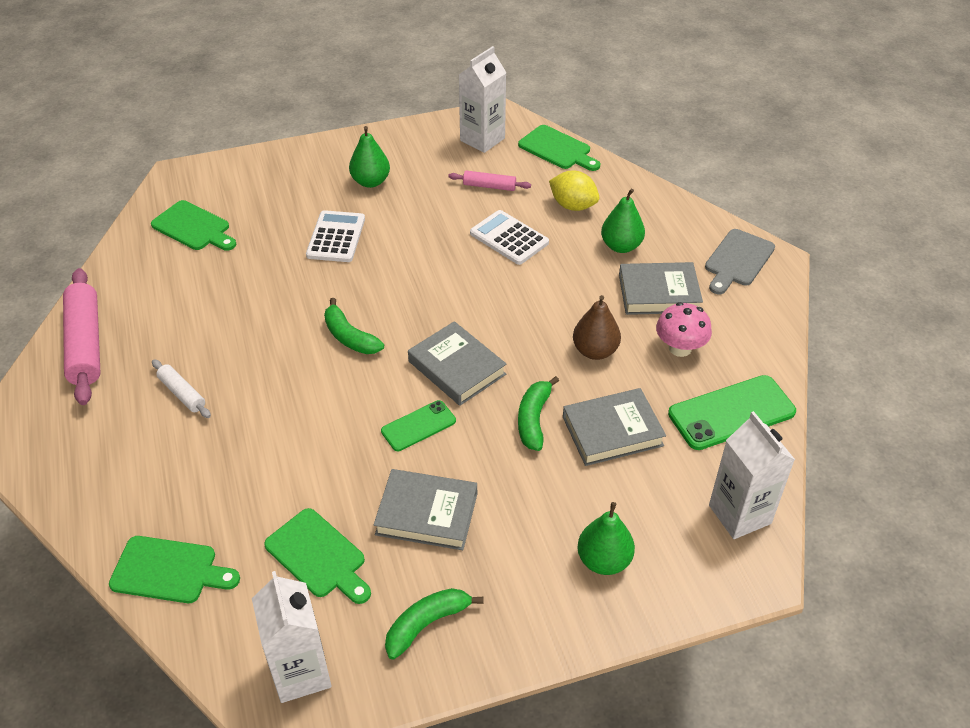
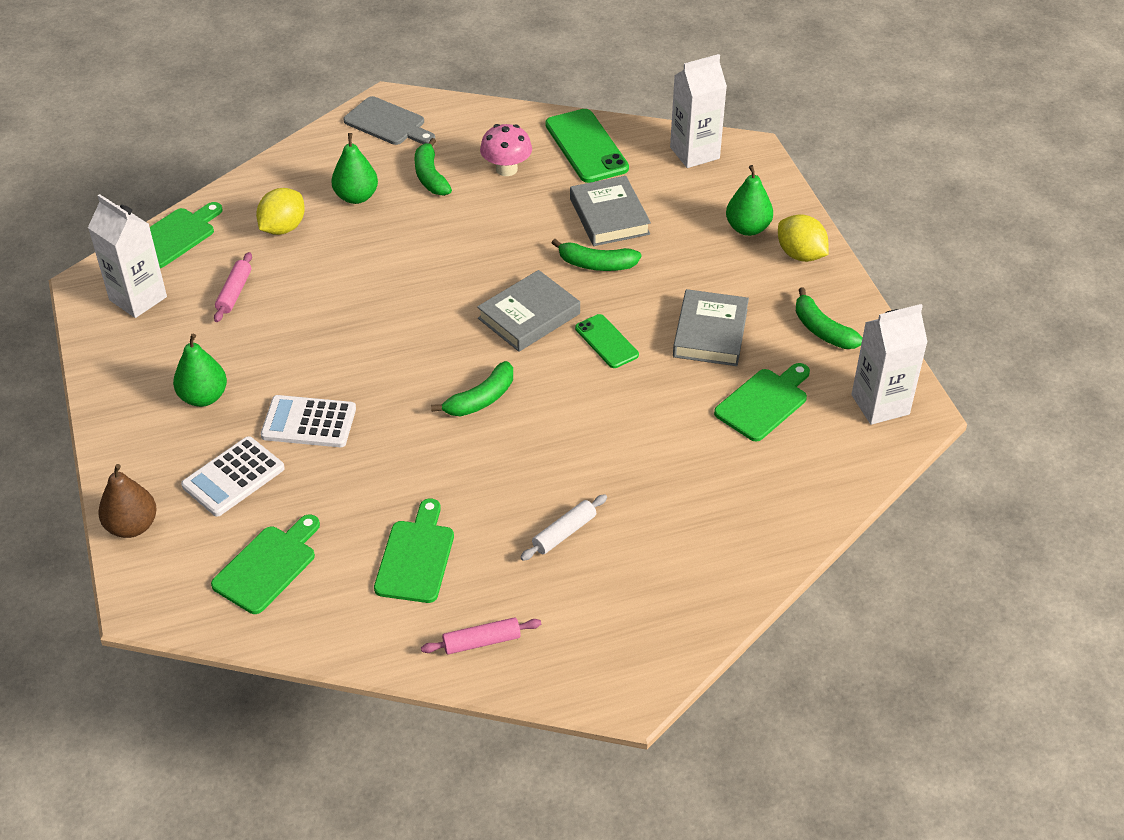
camera: 90 degrees left, 0 degrees up
(85, 344) = (481, 642): pink rolling pin -> pink rolling pin, size x0.52
(169, 570) = (793, 508): green cutting board -> green cutting board (416, 557)
(509, 238) = (331, 278): white calculator -> white calculator (233, 477)
(559, 613) = (800, 255): none -> yellow lemon
(595, 351) = (508, 222): brown pear -> brown pear (132, 526)
(658, 293) = (430, 176): grey book -> green banana

